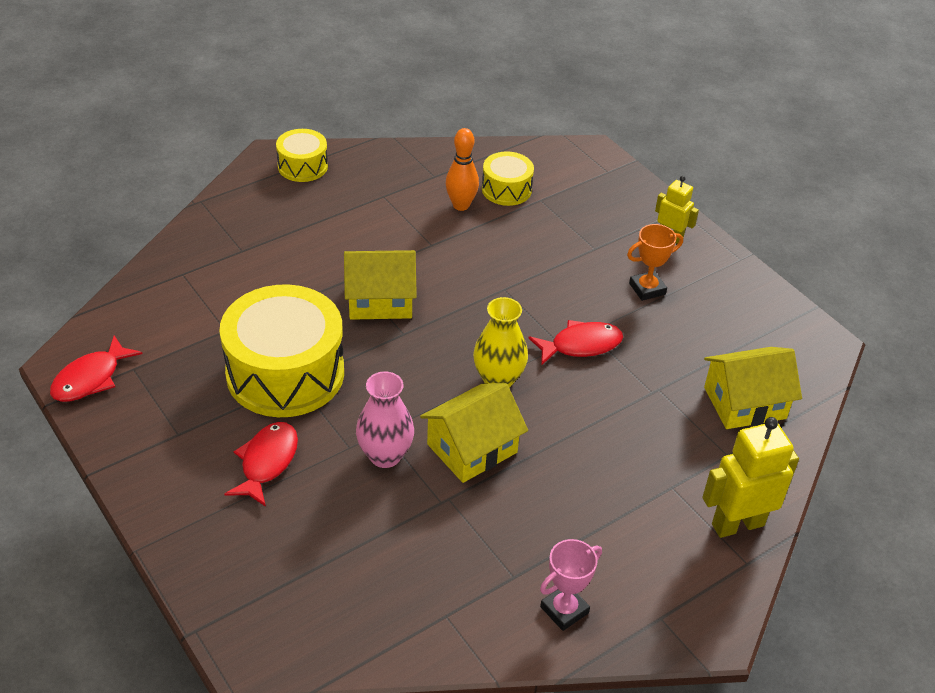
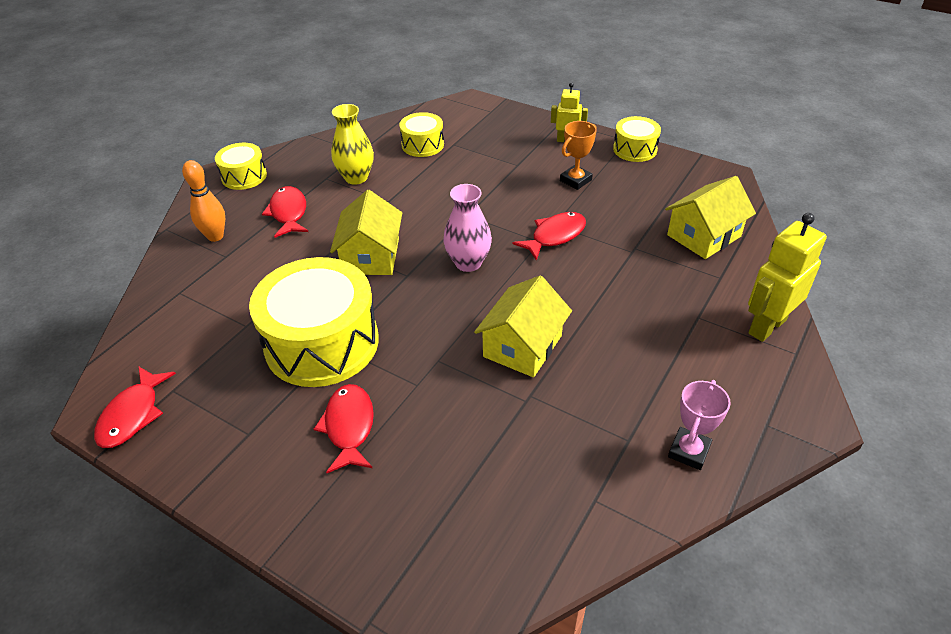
camera: 20 degrees left, 0 degrees up
(325, 224) = (288, 213): none -> red fish
(380, 300) = (371, 256): yellow house -> yellow house turned 60 degrees counterclockwise
(385, 455) = (453, 380): pink vase -> pink vase (468, 263)
(461, 205) = (394, 166): orange bowling pin -> orange bowling pin (215, 236)
(498, 379) = (508, 284): yellow vase -> yellow vase (356, 177)
(741, 274) = (635, 149): none -> yellow drum

